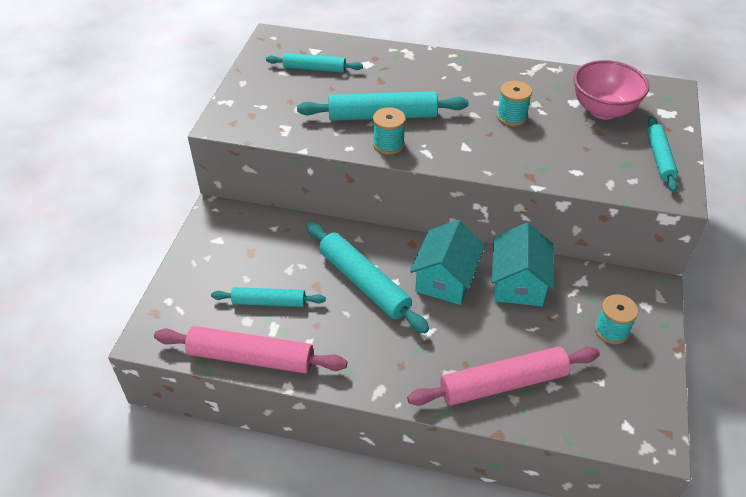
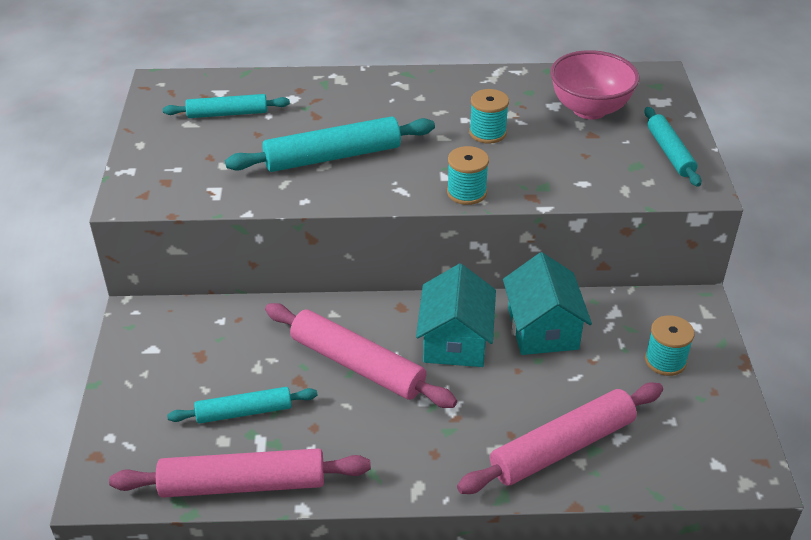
camera: 15 degrees left, 5 degrees down
(364, 283) = (357, 365): turquoise rolling pin -> pink rolling pin
(388, 144) = (351, 188): turquoise spool -> turquoise spool (466, 192)

